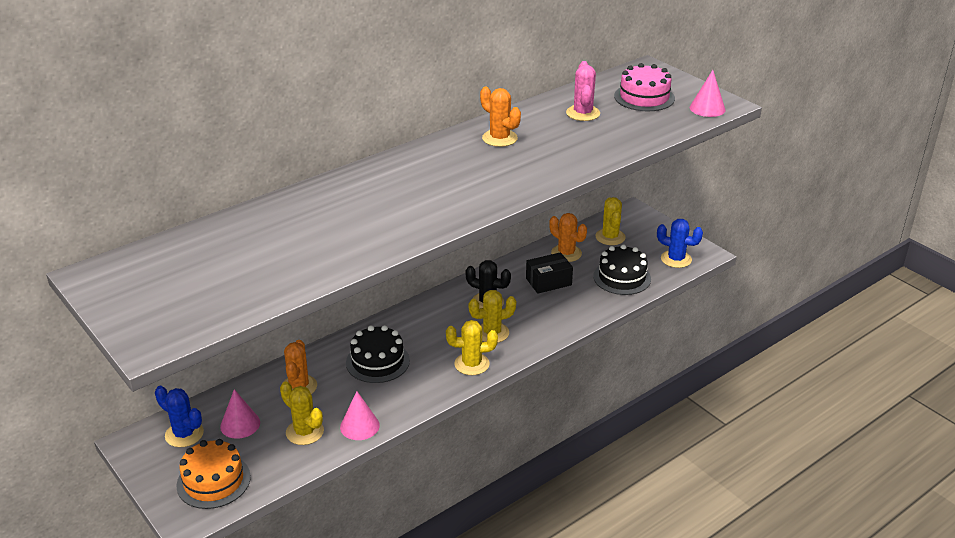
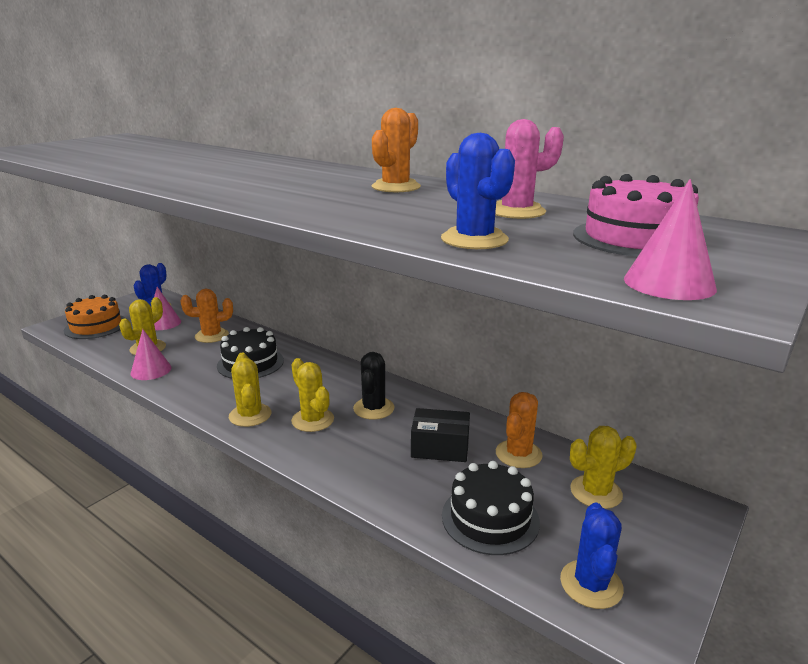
camera: 75 degrees right, 10 degrees down
(548, 281) = (440, 447): black box -> black box turned 45 degrees counterclockwise
(635, 134) = (474, 239): none -> blue cactus

